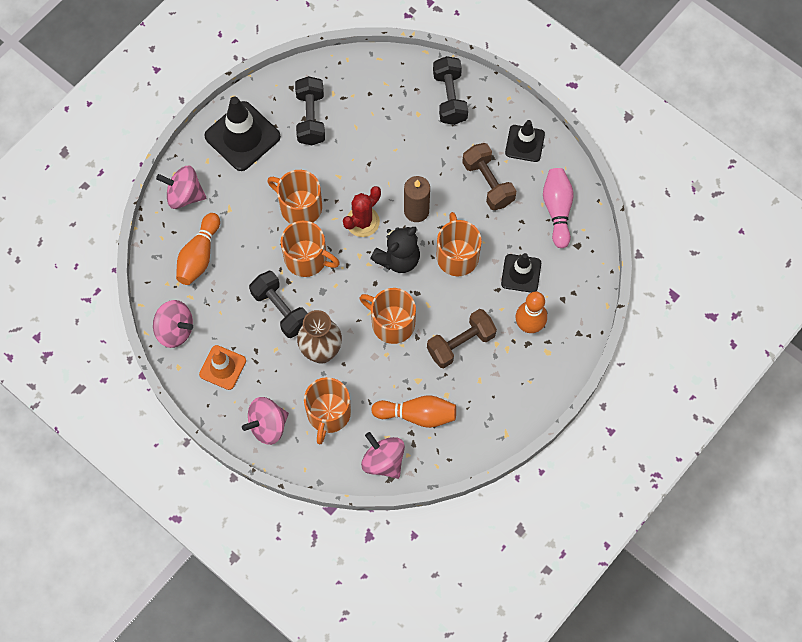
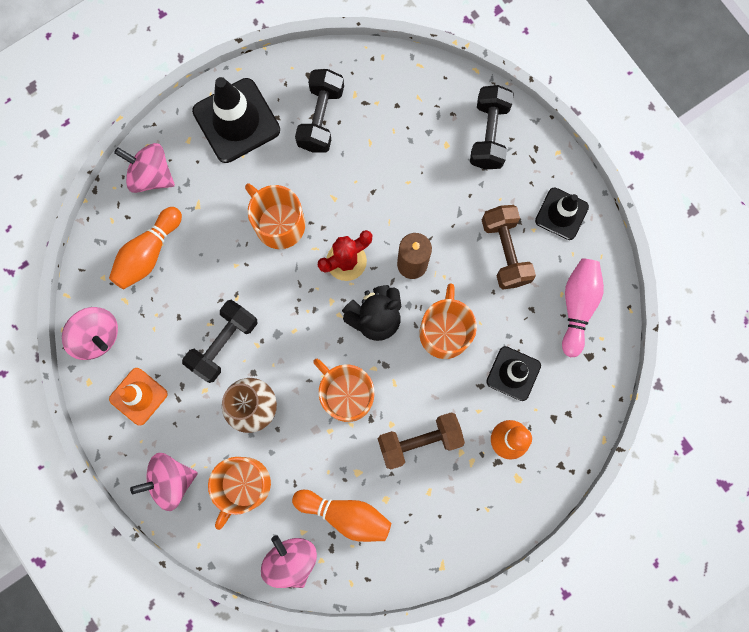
camera: 15 degrees right, 10 degrees up
(281, 309) = (223, 344): black dumbbell -> black dumbbell turned 60 degrees clockwise
(307, 258) = (270, 289): orange mug -> none

